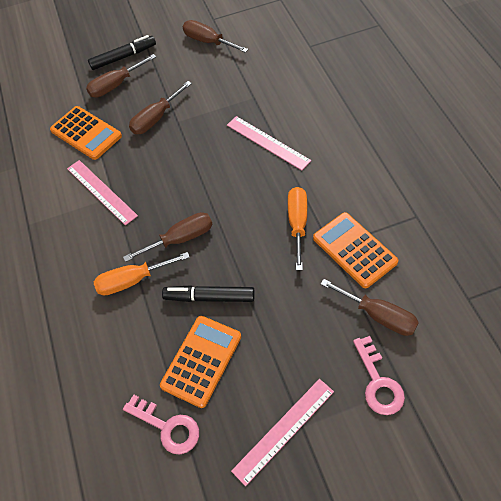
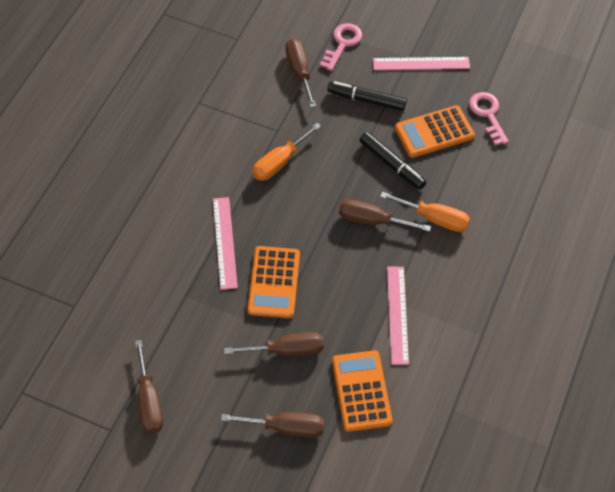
camera: 145 degrees left, 0 degrees up
(123, 57) = (245, 461): black marker -> black marker (366, 100)
(354, 250) = (265, 116): orange calculator -> orange calculator (274, 282)

